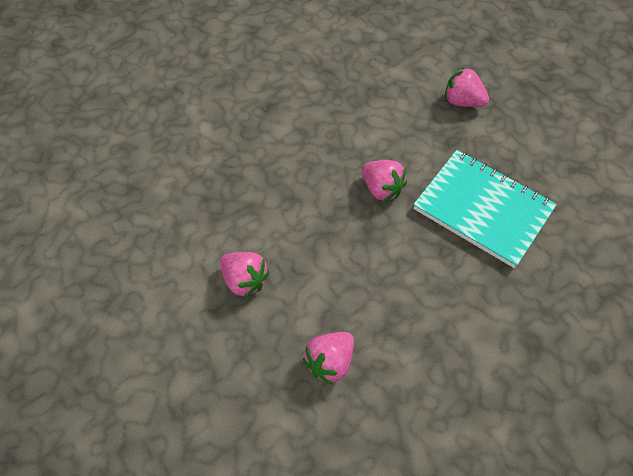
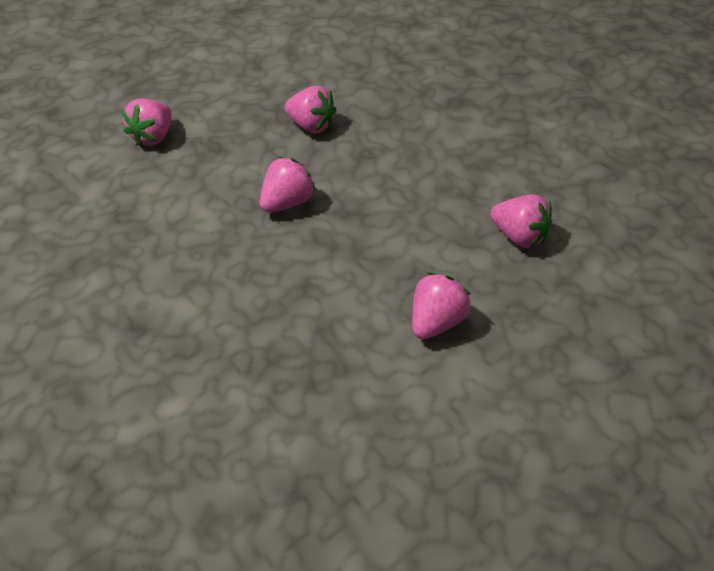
camera: 95 degrees left, 10 degrees down
(482, 209) = (311, 126): turquoise notebook -> pink strawberry

